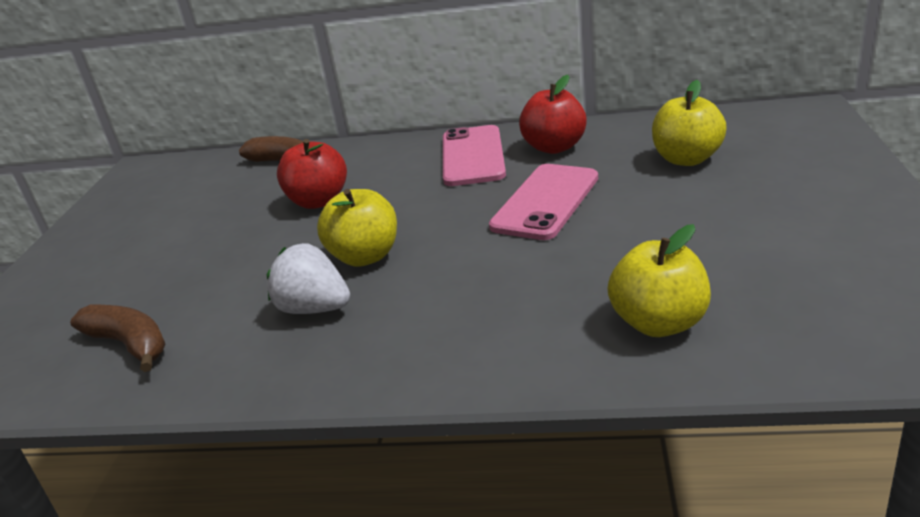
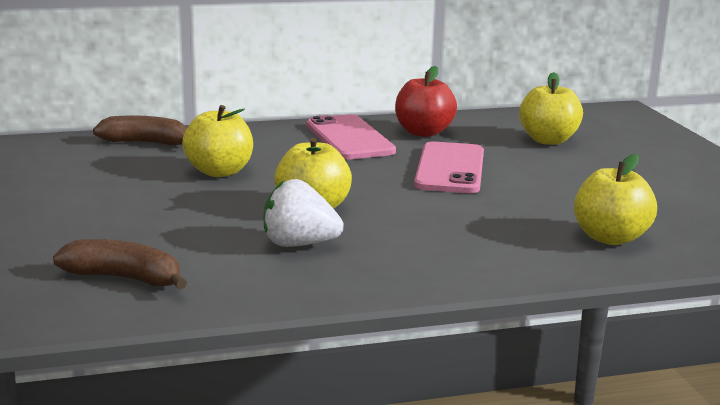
camera: 25 degrees left, 10 degrees down
(319, 201) = (219, 172): red apple -> yellow apple

